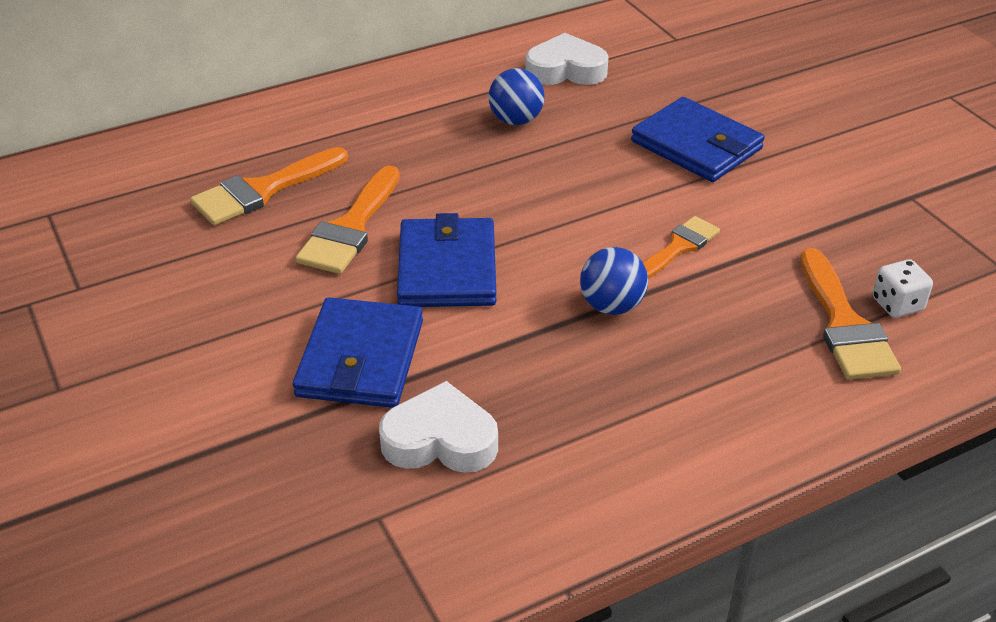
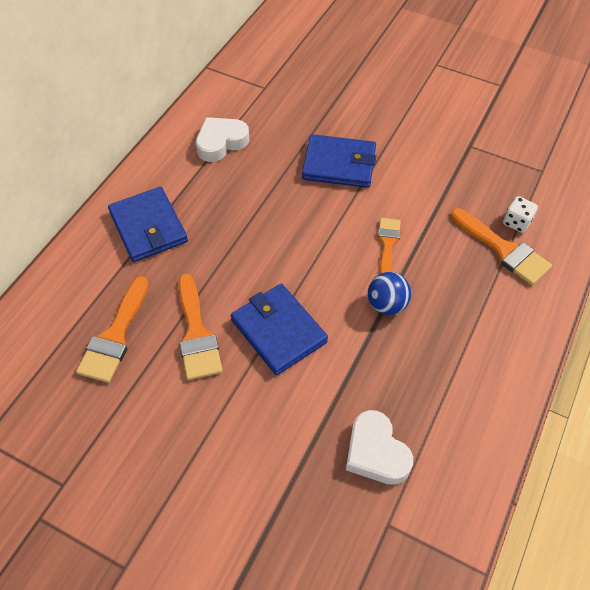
camera: 35 degrees left, 15 degrees up
(360, 358) = (286, 425): blue wallet -> blue wallet (148, 227)
(440, 440) = (376, 452): white heart -> white heart turned 90 degrees counterclockwise
(516, 120) = (224, 197): blue ball -> none

